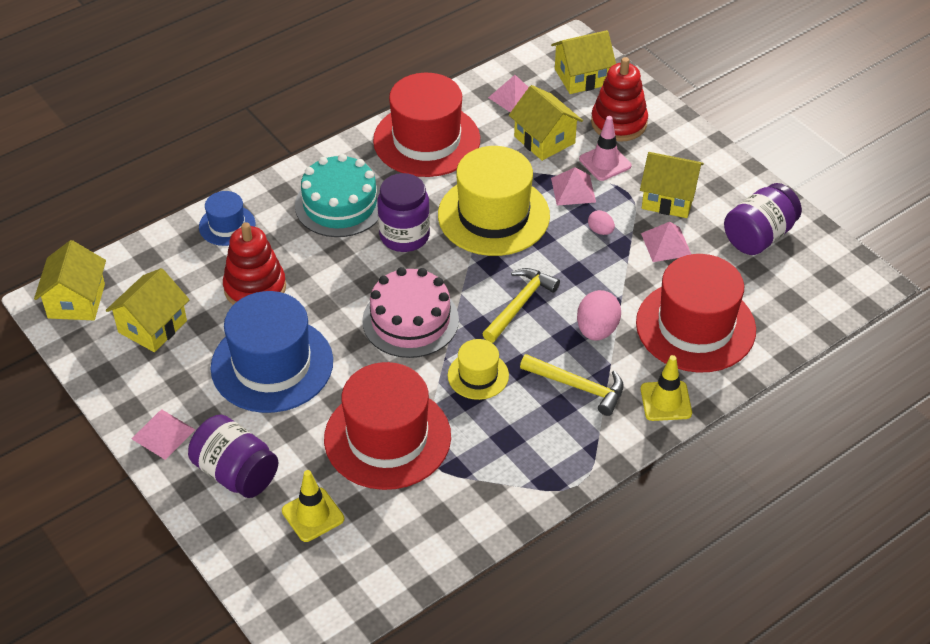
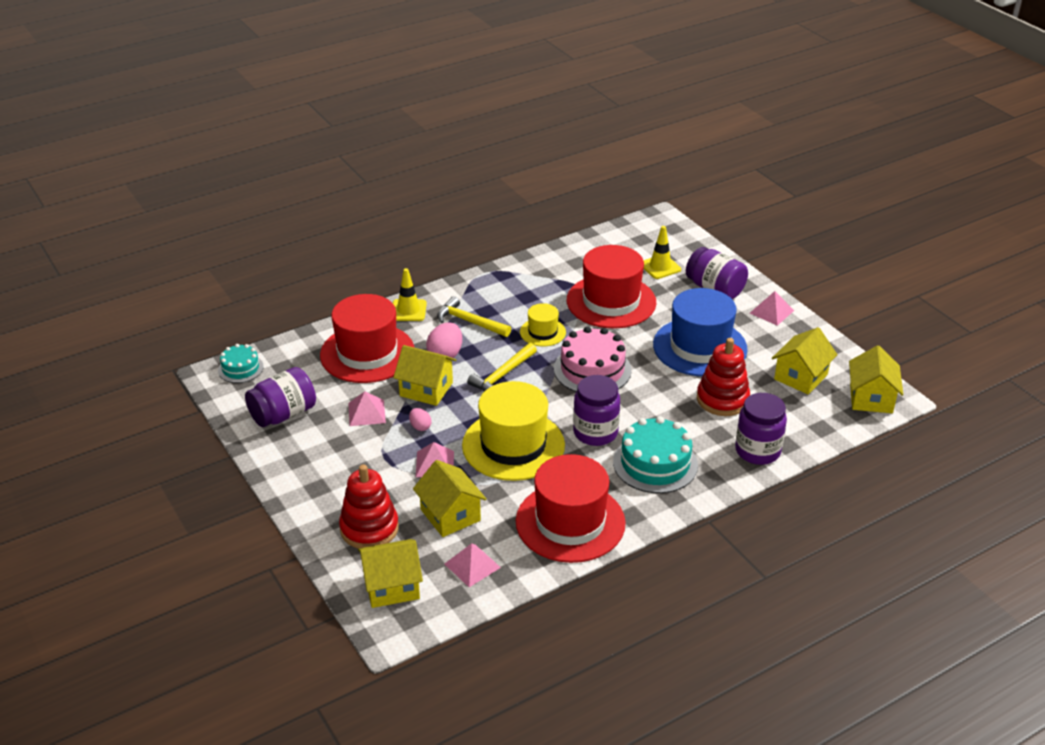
camera: 175 degrees left, 10 degrees down
(227, 225) = (757, 451): blue hat -> purple jar
(605, 162) = (396, 488): pink traffic cone -> none
(668, 198) = (349, 450): yellow house -> yellow house (426, 389)
(840, 293) = (240, 368): none -> turquoise cake

